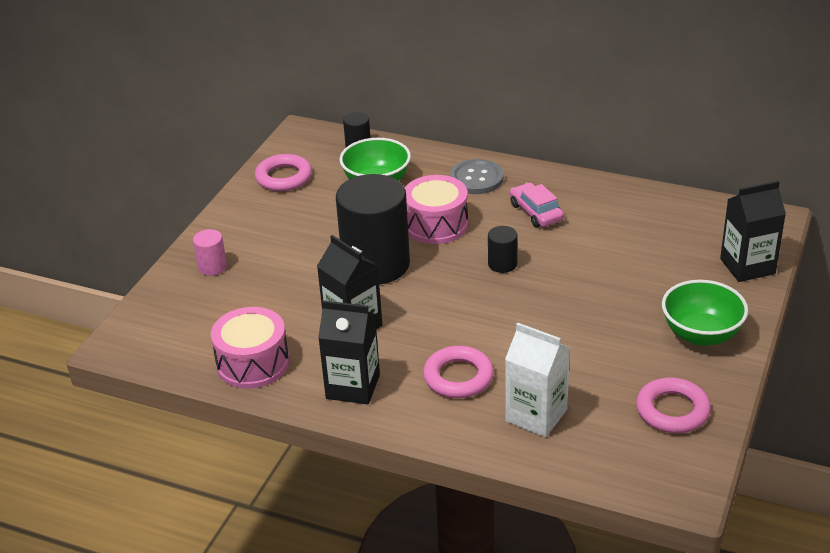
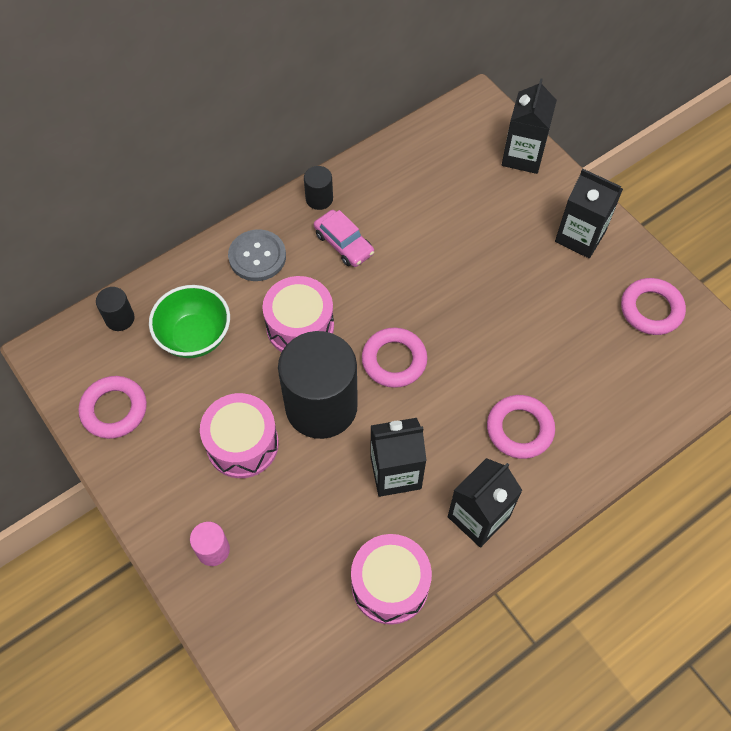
camera: 60 degrees left, 25 degrees up
(308, 242) = (242, 444): none -> pink drum
(454, 282) = (394, 360): none -> pink ring
(502, 264) = (396, 311): black cylinder -> black cylinder (319, 199)
(536, 212) = (344, 244): pink car -> pink car turned 135 degrees counterclockwise
(536, 415) = (601, 401): white carton -> none
(701, 334) = (580, 236): green bowl -> black carton

